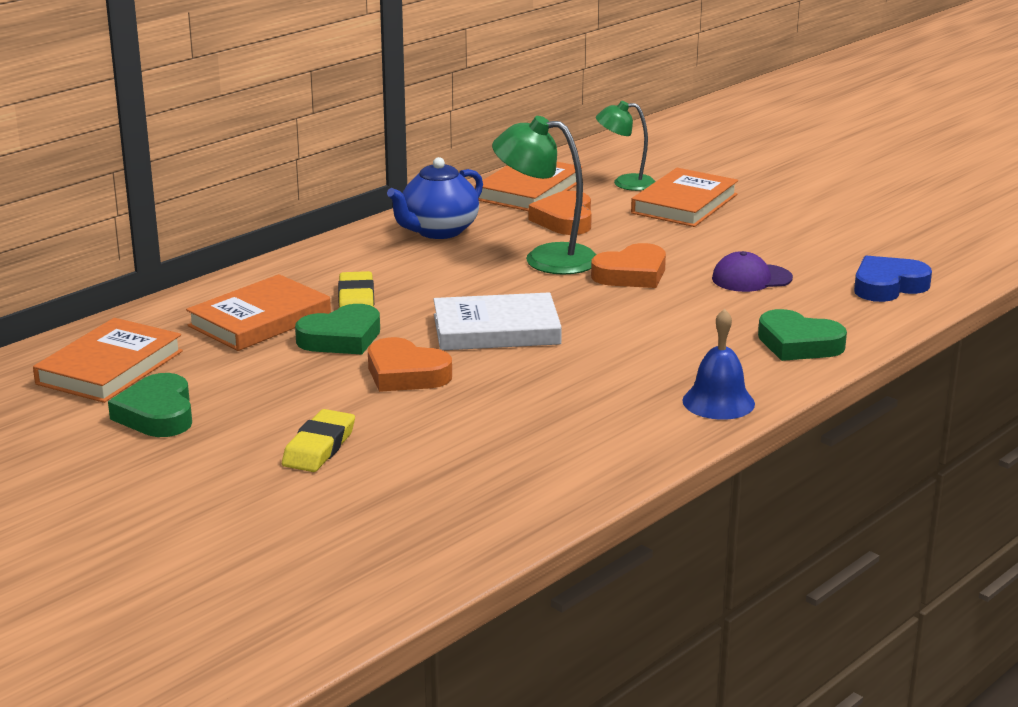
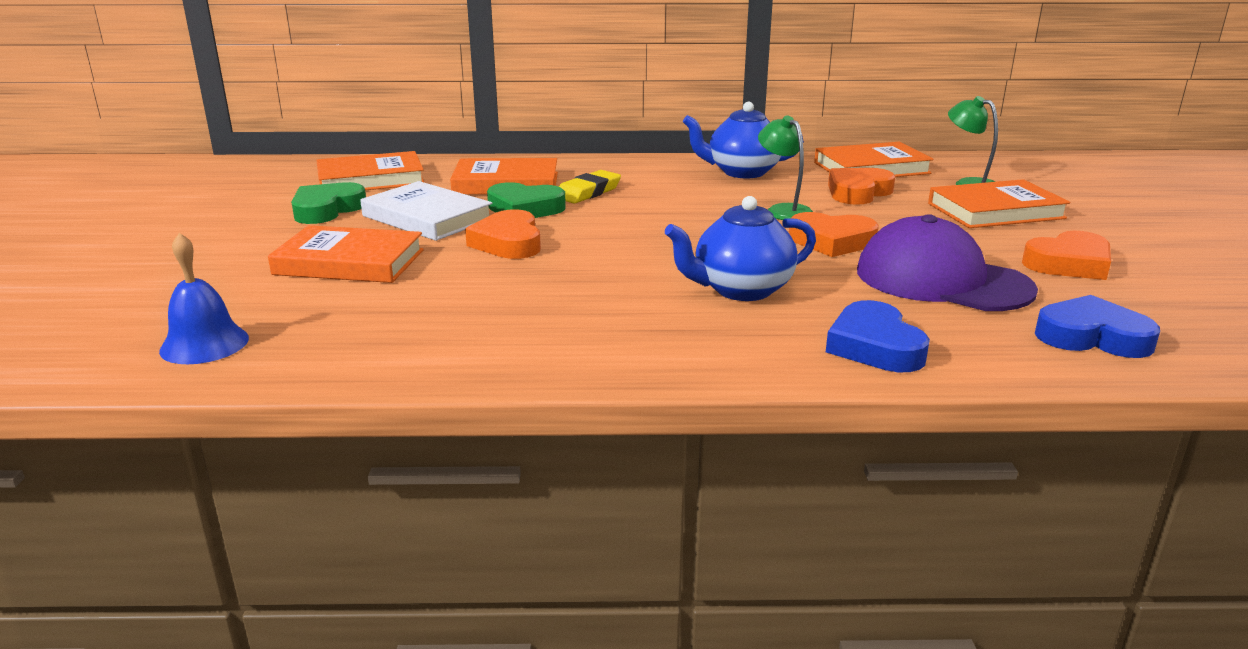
camera: 45 degrees right, 0 degrees up
(319, 447) = (349, 262): yellow eraser -> orange book
(496, 329) = (636, 239): white book -> white book (427, 217)
(546, 259) = (783, 210): green lamp -> green lamp, size x0.64
(652, 339) = (741, 290): none -> blue teapot
(718, 402) = (686, 358): blue bell -> blue bell (204, 344)
(751, 278) = (942, 280): purple cap -> purple cap, size x1.84
(796, 235) = (1069, 264): none -> orange heart
(798, 344) = (874, 346): green heart -> blue heart

